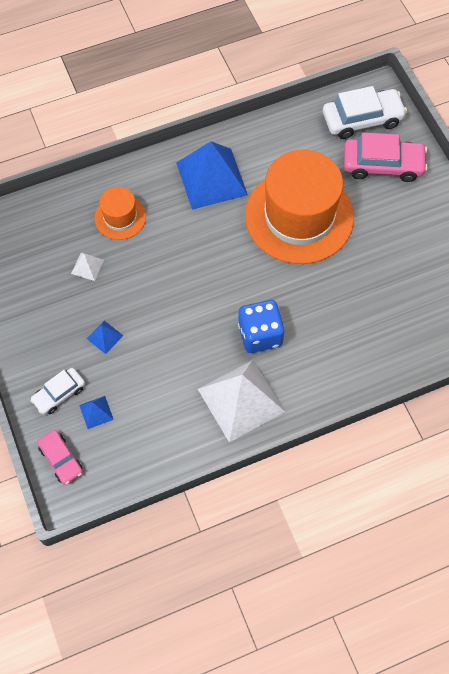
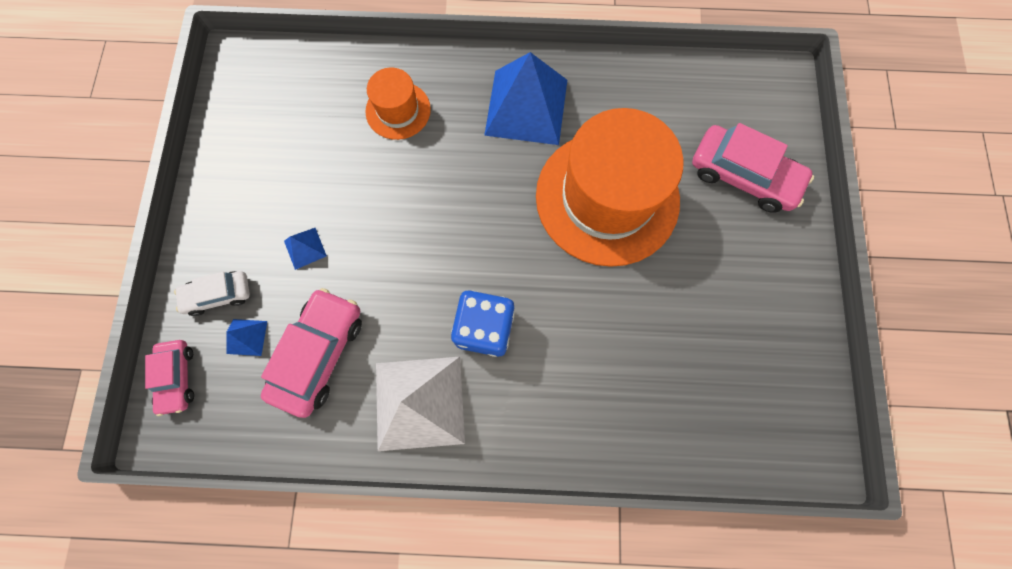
camera: 25 degrees right, 10 degrees up
(87, 266) = (331, 154): white pyramid -> none
(154, 400) = (319, 354): none -> pink car
(362, 119) = (745, 107): white car -> none

